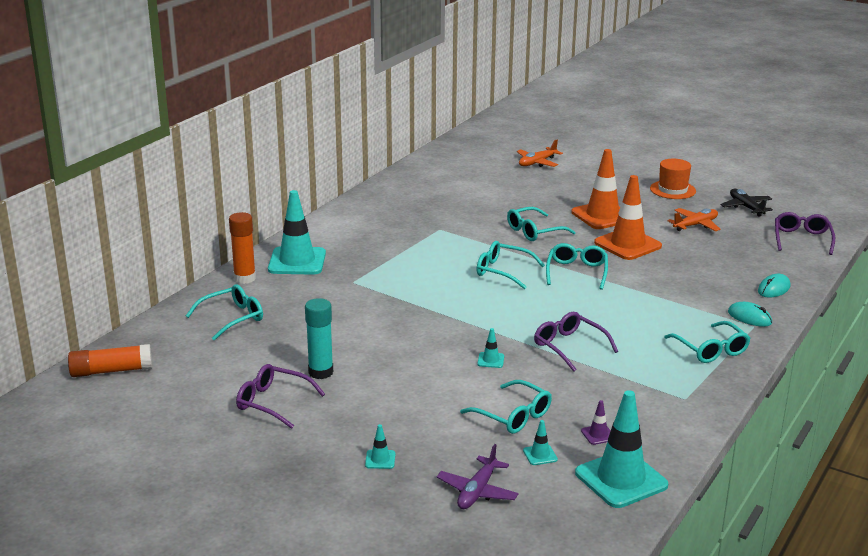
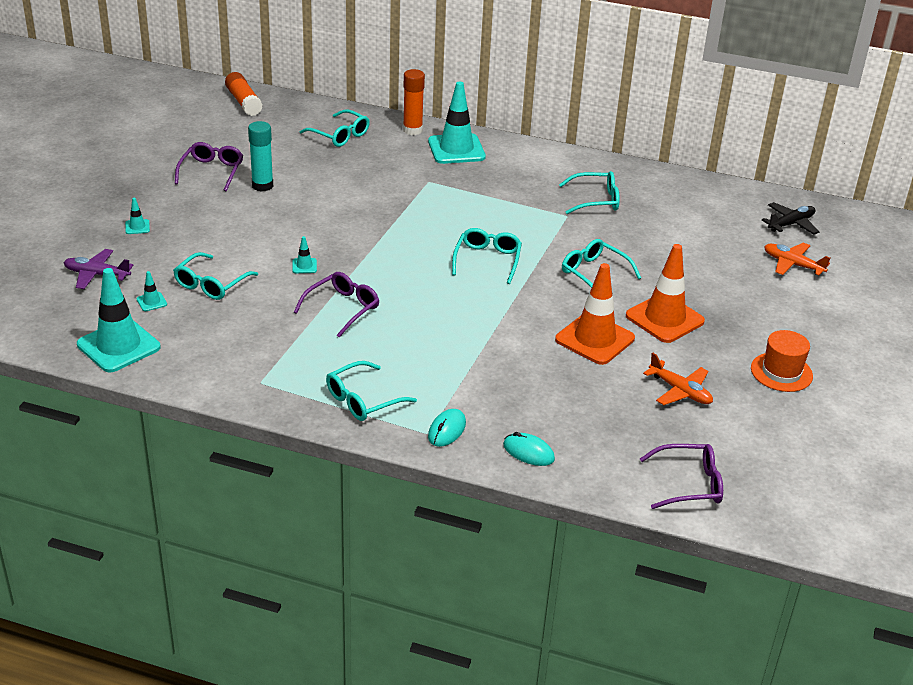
camera: 75 degrees right, 10 degrees up
(577, 272) = (506, 306): turquoise glasses -> turquoise glasses (595, 200)
(598, 435) = (187, 331): purple traffic cone -> none
(746, 207) = (765, 436): black plane -> black plane (791, 224)

